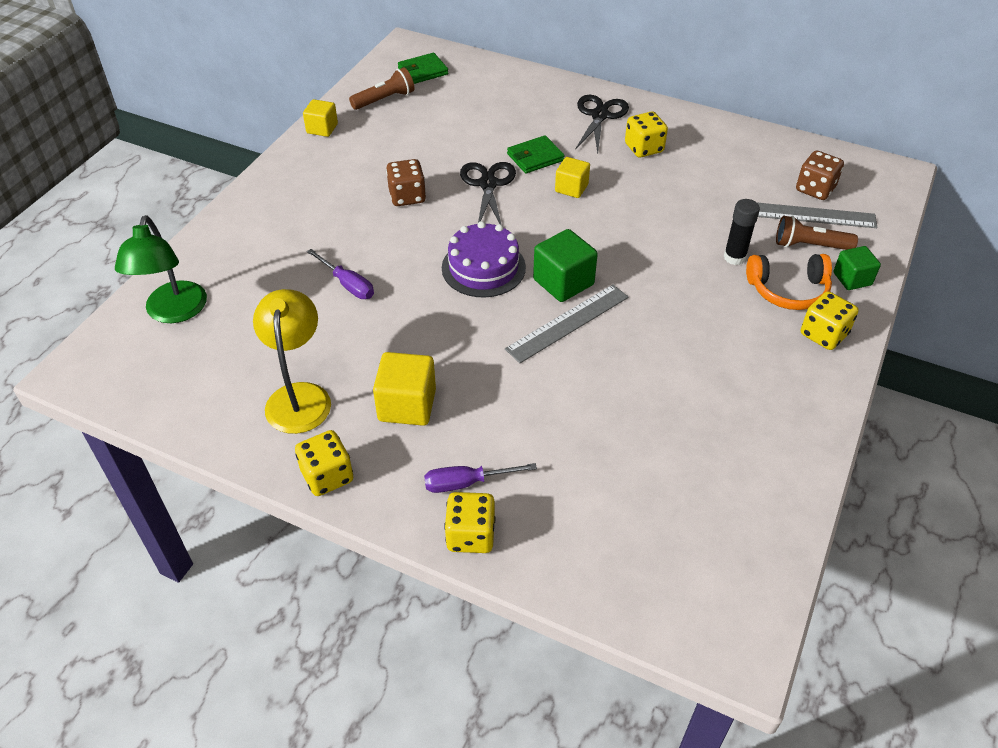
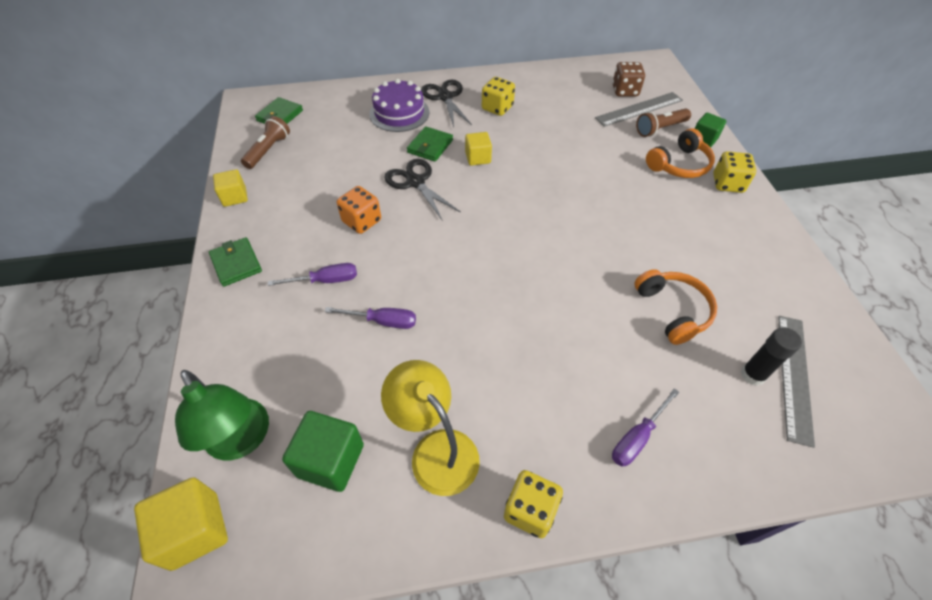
camera: 35 degrees left, 5 degrees up
(277, 184) = (236, 263): none -> green wallet
(333, 230) = (325, 280): none -> purple screwdriver
(407, 196) = (362, 221): brown dice -> orange dice
(407, 405) = (530, 399): yellow cube -> yellow cube (195, 530)
(470, 535) = (684, 482): yellow dice -> none
(483, 267) = (475, 249): purple cake -> purple cake (399, 113)
(563, 282) = (542, 231): green cube -> green cube (331, 460)
(567, 323) = (575, 261): grey ruler -> grey ruler (794, 376)
(616, 411) = (673, 311): none -> orange headphones
(734, 257) = (627, 158): black glue stick -> black glue stick (752, 375)

